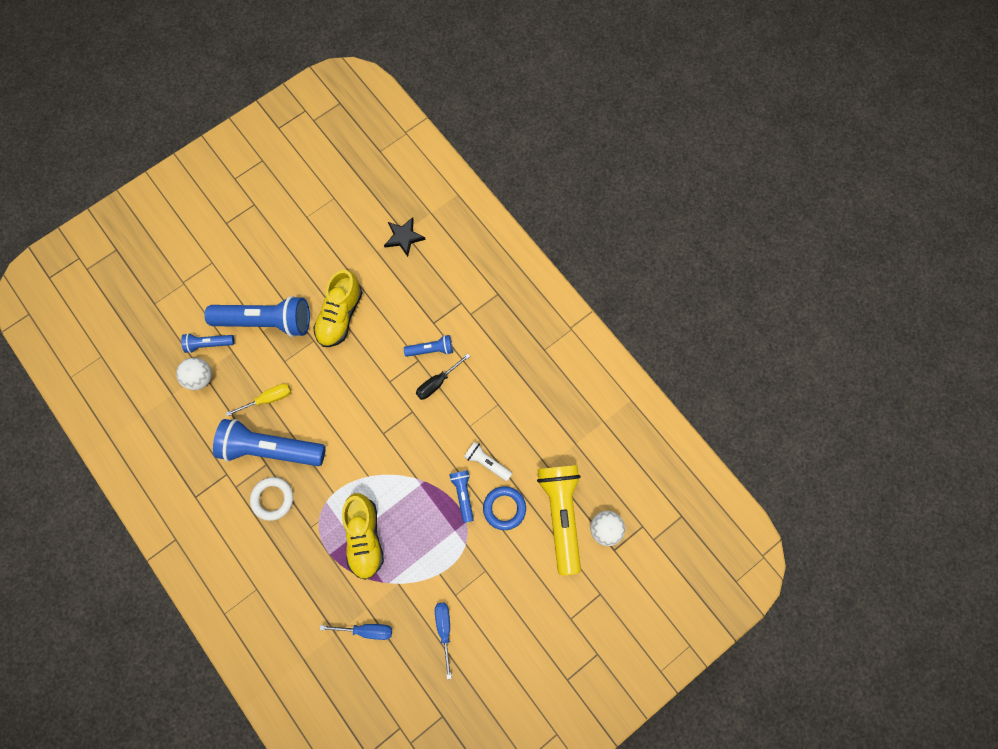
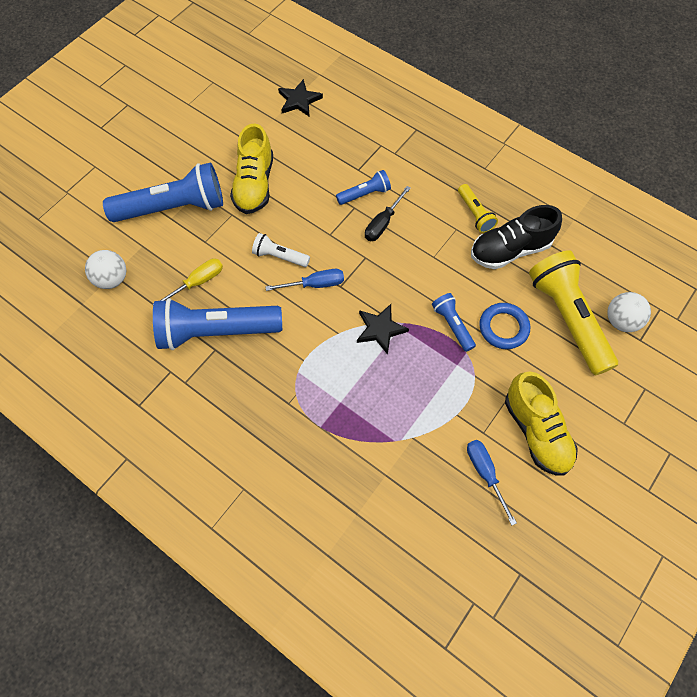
camera: 15 degrees left, 10 degrees down
(209, 344) = (113, 244): blue flashlight -> none
(273, 499) = (234, 384): white ring -> none
(365, 537) = (356, 397): yellow shoe -> yellow shoe (536, 431)
(366, 629) = (393, 499): blue screwdriver -> blue screwdriver (315, 284)
(403, 482) = (380, 329): none -> black star
(487, 462) = (466, 287): white flashlight -> white flashlight (280, 256)
(519, 394) = (475, 214): none -> yellow flashlight
(536, 437) = (510, 250): none -> black shoe

